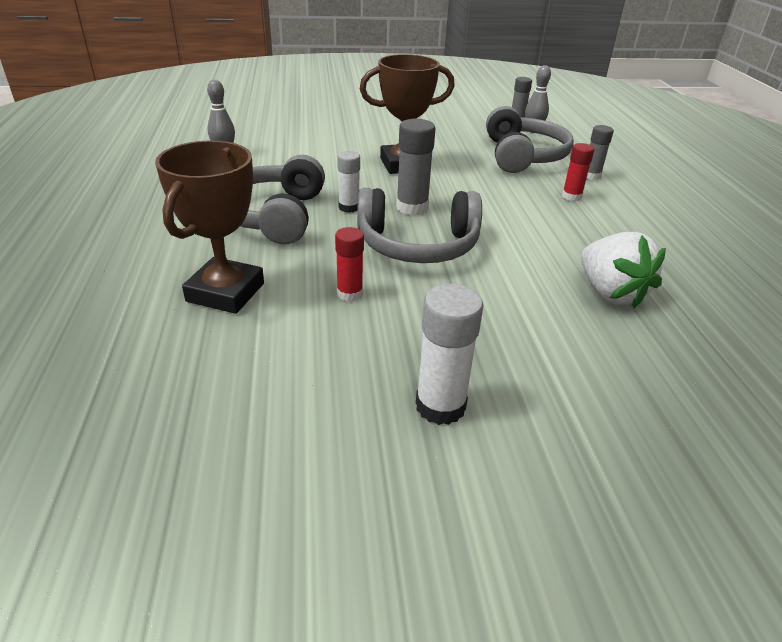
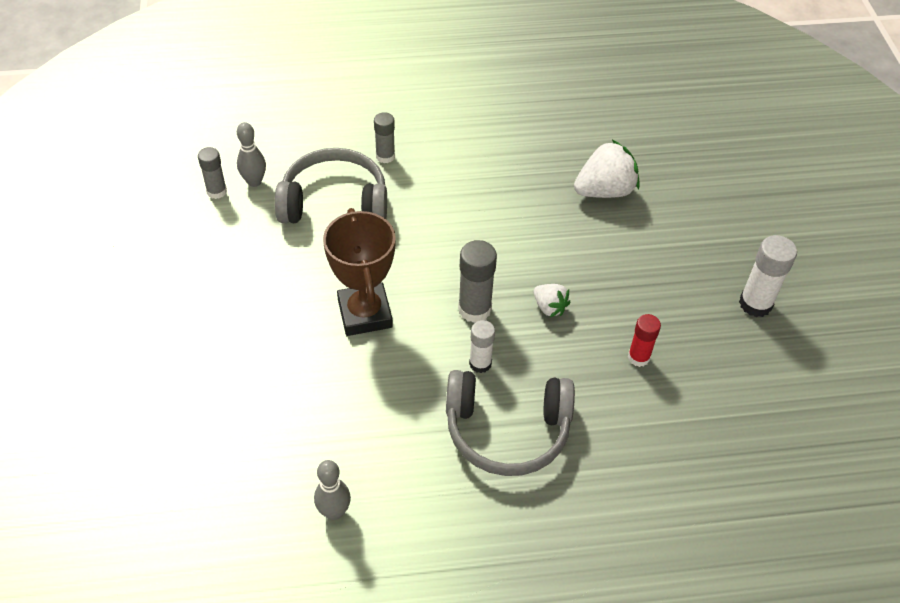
camera: 90 degrees left, 15 degrees up
(225, 292) = (655, 449): brown trophy -> none
(418, 245) = (549, 307): grey headphones -> white strawberry
(571, 196) = (436, 181): red glue stick -> none

